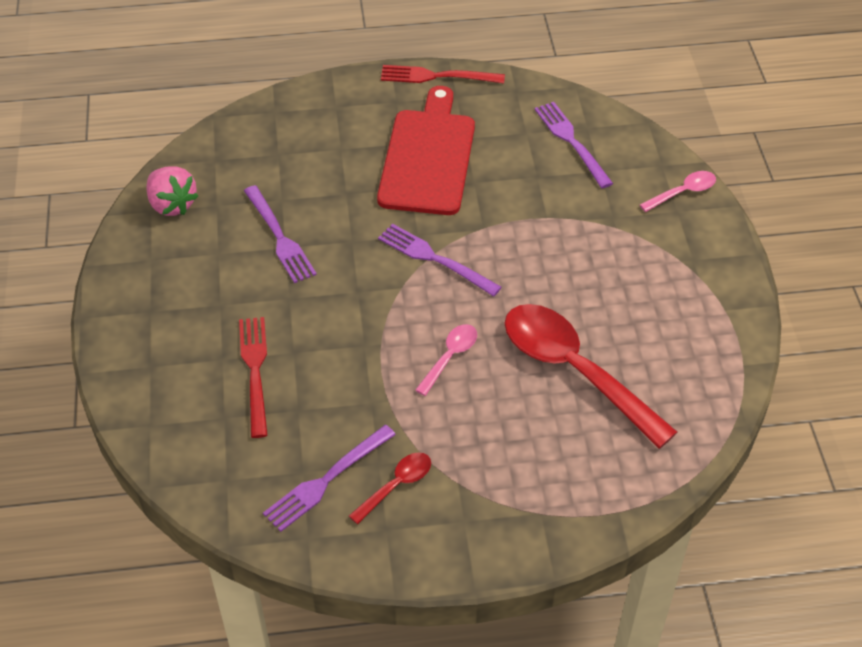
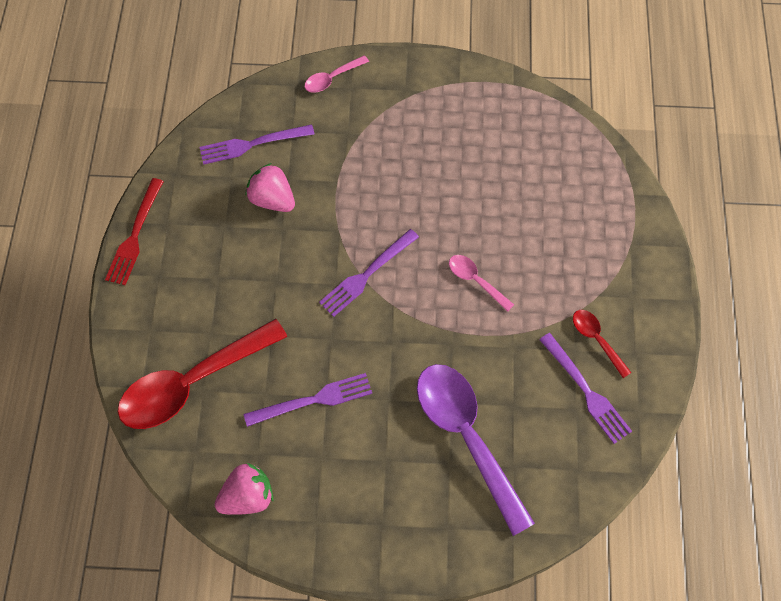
camera: 80 degrees left, 15 degrees up
(255, 370) = (466, 436): red fork -> purple spoon
(428, 157) = (241, 260): red cutting board -> none
(507, 168) = (272, 199): none -> pink strawberry
(574, 370) = (502, 195): red spoon -> red spoon (192, 382)
(683, 192) = (332, 78): pink spoon -> pink spoon turned 105 degrees counterclockwise

